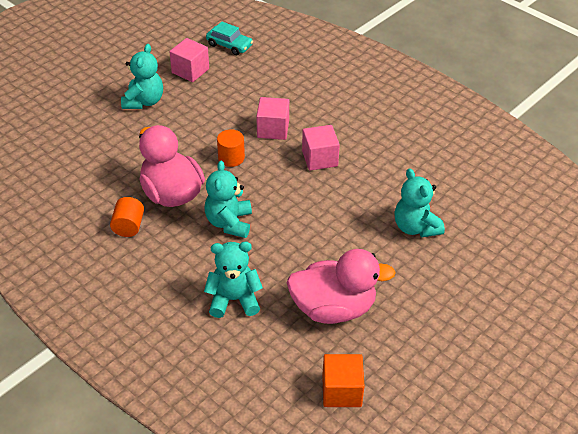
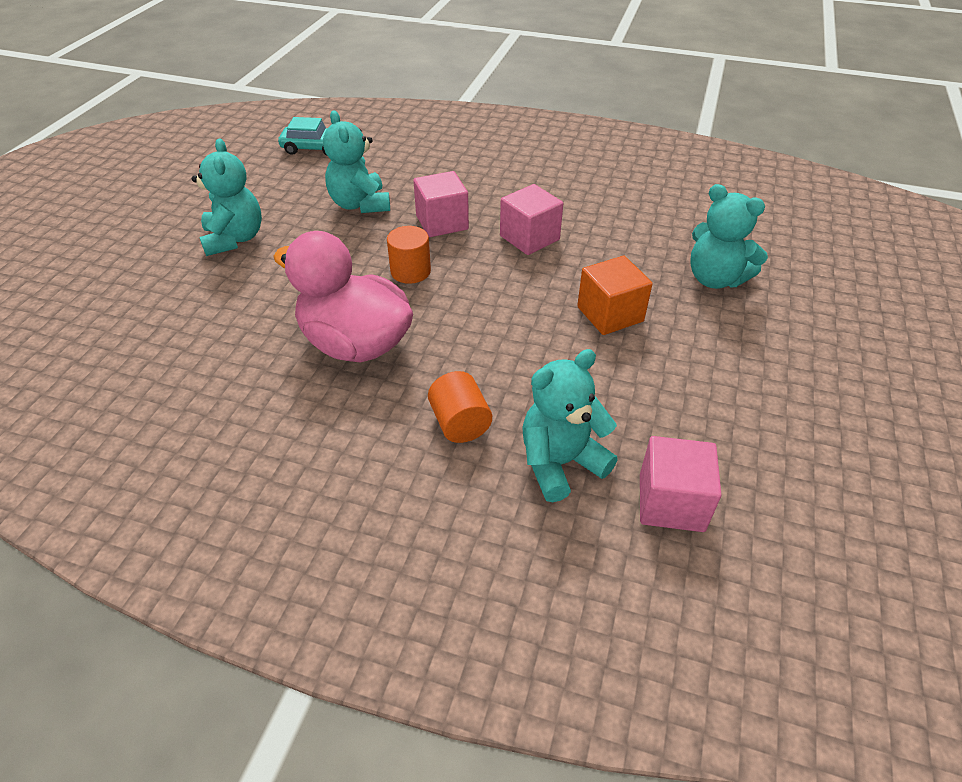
camera: 25 degrees left, 0 degrees up
(128, 226) = (316, 413): orange cylinder -> orange cylinder (460, 423)
(190, 71) = (280, 187): pink cube -> pink cube (671, 502)
(229, 223) = (470, 355): turquoise teddy bear -> turquoise teddy bear (360, 204)
(333, 308) = (709, 419): pink duck -> none
(341, 391) = (829, 538): orange cube -> orange cube (610, 314)

